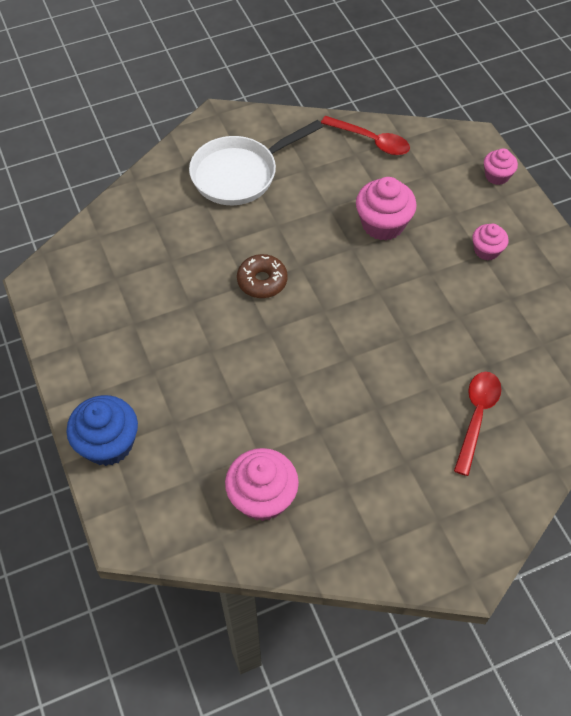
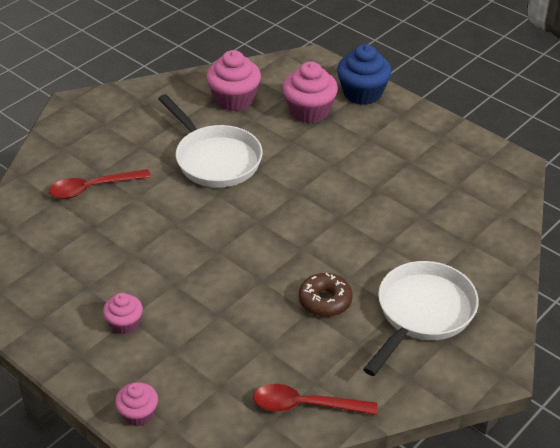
camera: 155 degrees right, 15 degrees down
(262, 281) = (328, 225): brown donut -> brown donut (325, 301)
(330, 407) = (215, 159): none -> white pan
(383, 224) = (243, 313): pink cupcake -> pink cupcake (309, 111)
(476, 417) = (93, 188): red spoon -> red spoon turned 75 degrees clockwise

